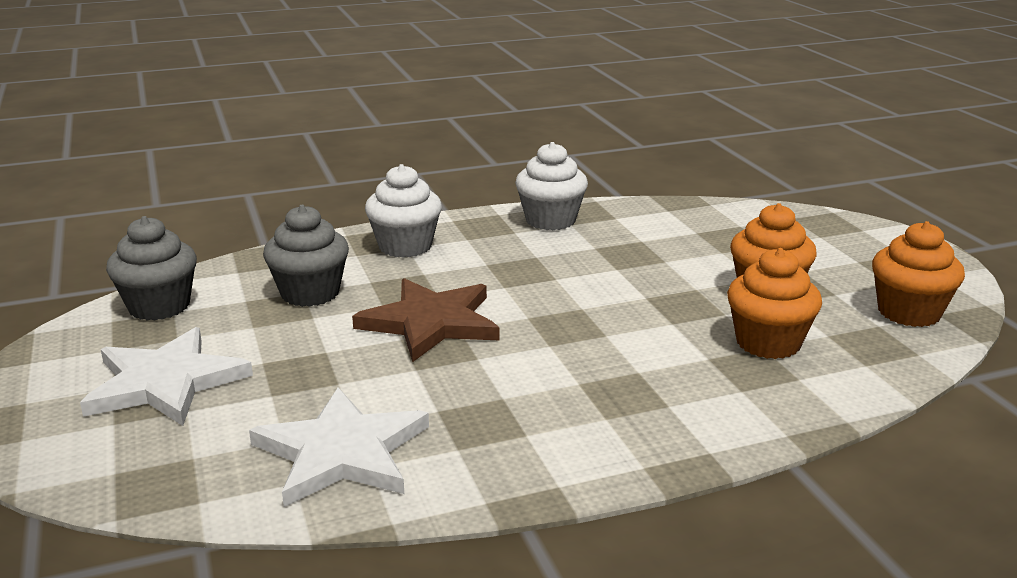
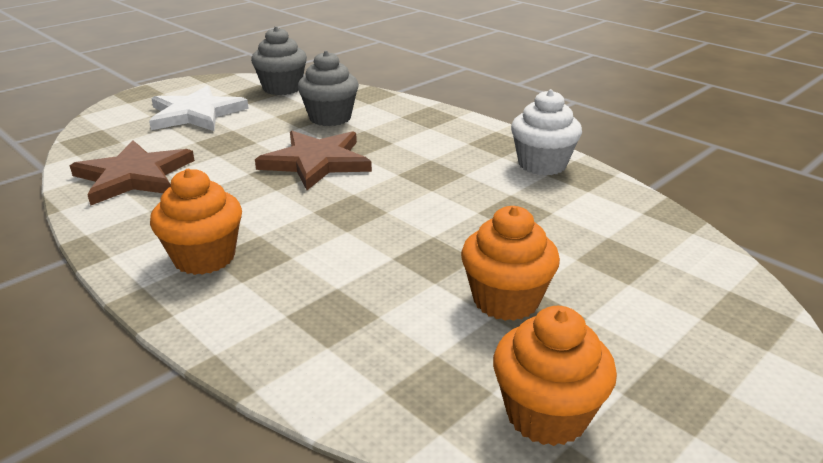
camera: 65 degrees right, 5 degrees up
(341, 452) = (133, 176): white star -> brown star
(405, 246) = (429, 126): white cupcake -> none
(768, 343) = (388, 316): orange cupcake -> orange cupcake (204, 257)

